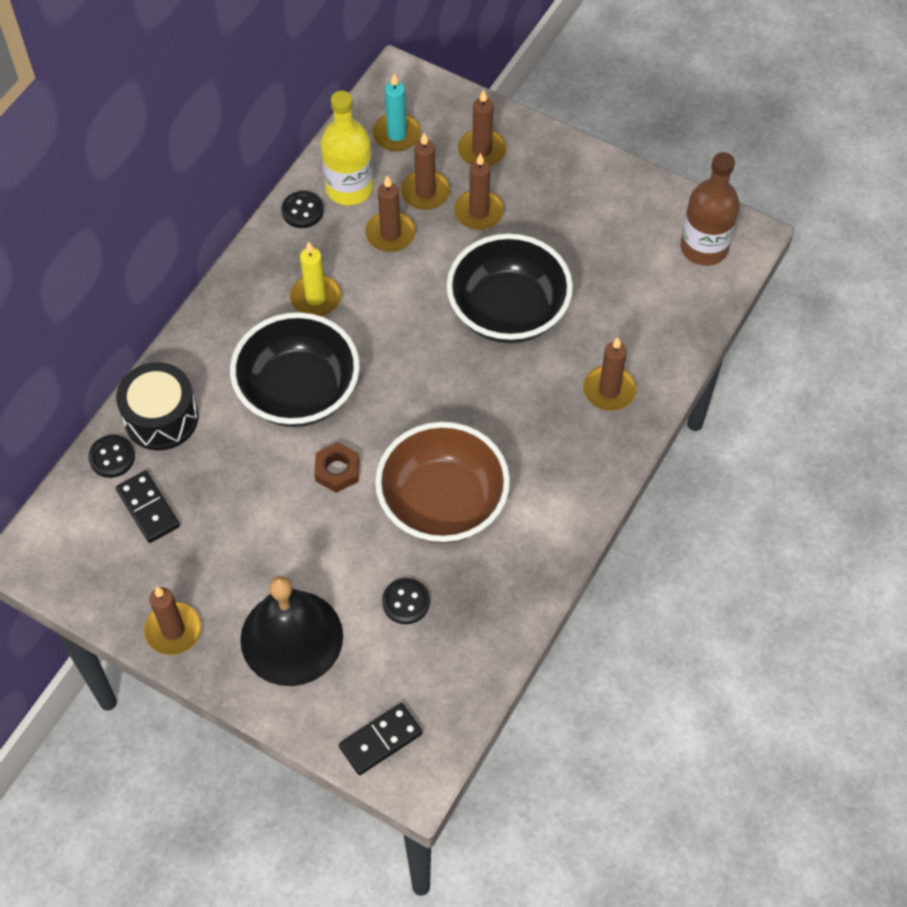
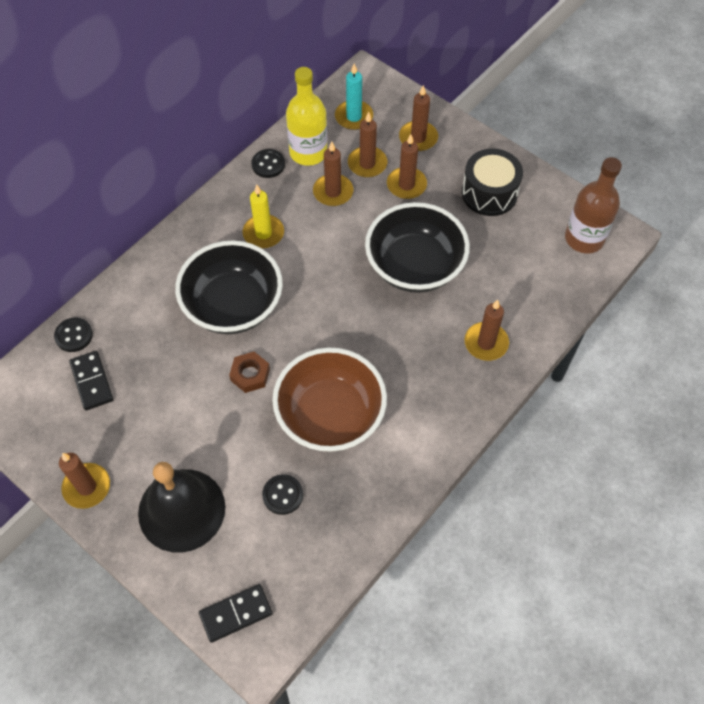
camera: 10 degrees right, 0 degrees up
(161, 418) = (120, 310): black drum -> black drum (489, 193)

